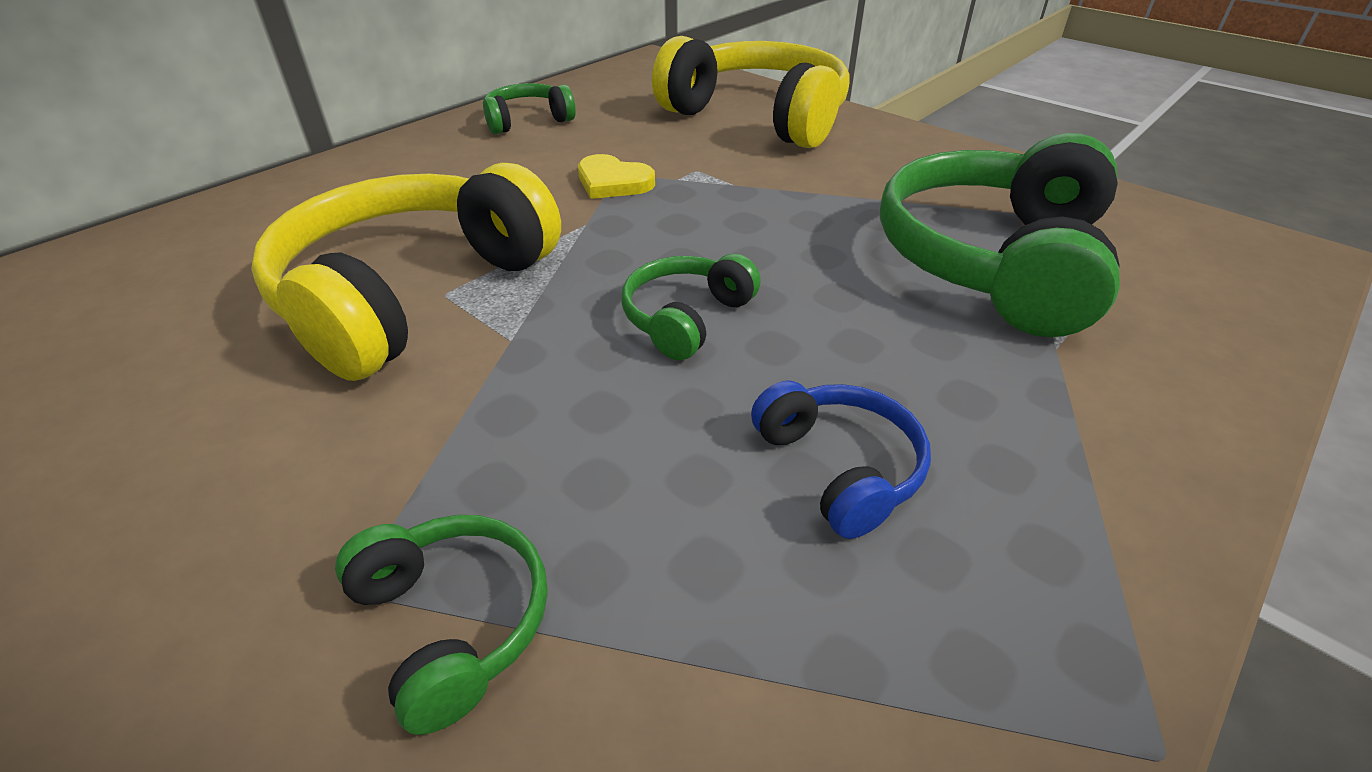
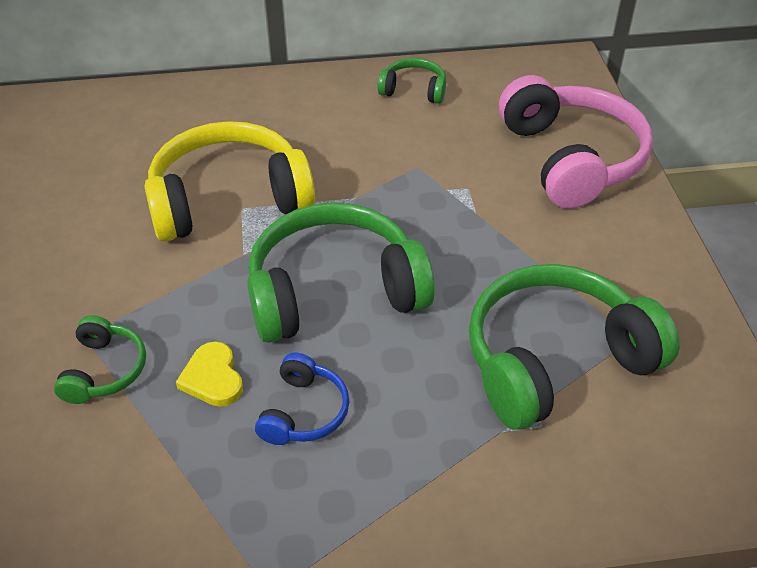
camera: 40 degrees right, 5 degrees up
(613, 182) = (406, 172): yellow heart -> yellow heart (213, 378)
(686, 318) = (334, 291): green headphones -> green headphones, size x2.08
(758, 116) = (571, 159): yellow headphones -> pink headphones

